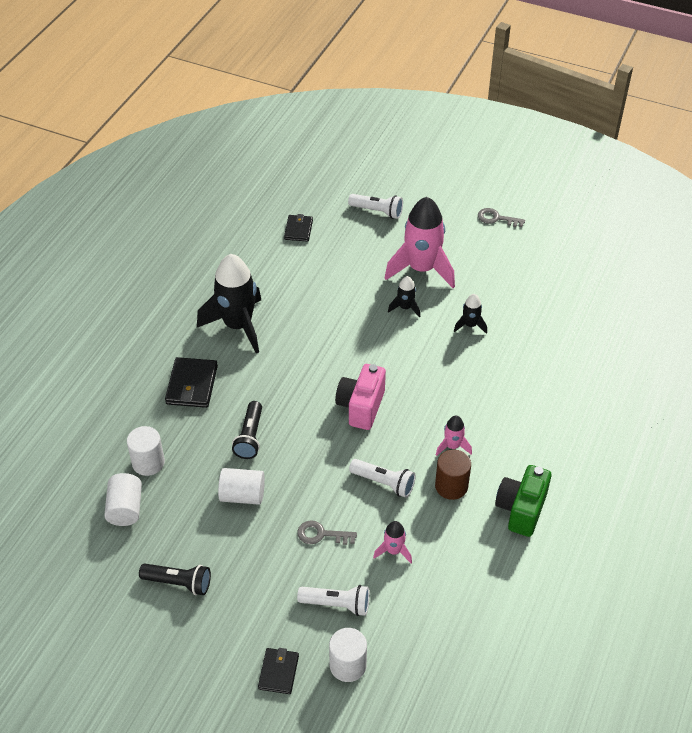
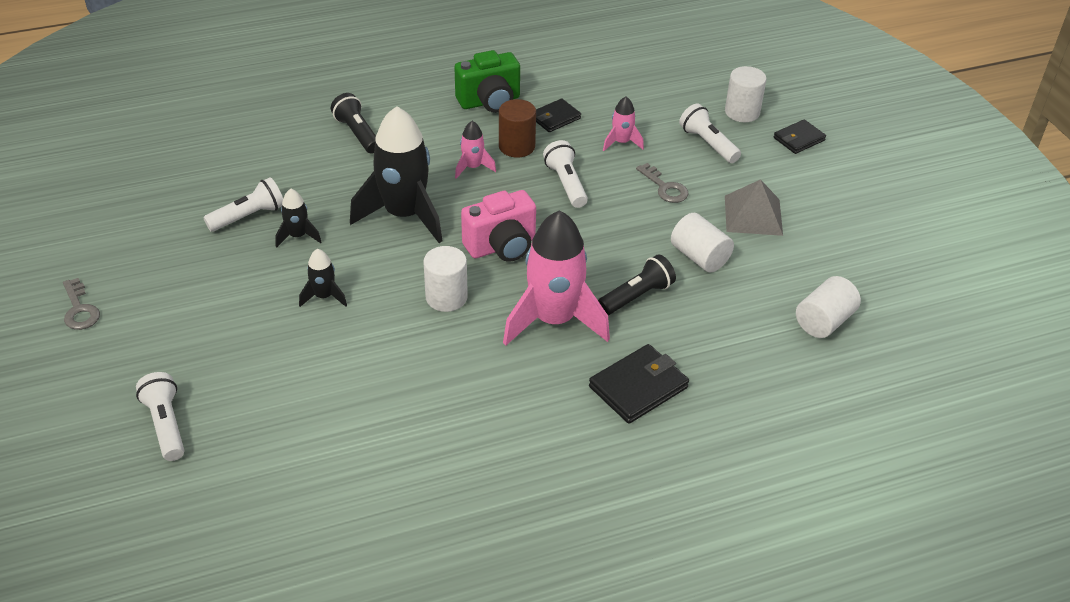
camera: 135 degrees left, 5 degrees down
(148, 462) = (763, 345): white cylinder -> white cylinder (446, 297)
(179, 583) = (825, 235): black flashlight -> black flashlight (357, 133)
(238, 326) = (512, 414): black rocket -> black rocket (404, 215)
(242, 560) = (753, 215): none -> grey pyramid
(298, 230) = (283, 480): black wallet -> black wallet (555, 118)
(421, 269) = (243, 320): pink rocket -> pink rocket (554, 320)
(512, 315) = (249, 216): none -> white flashlight

